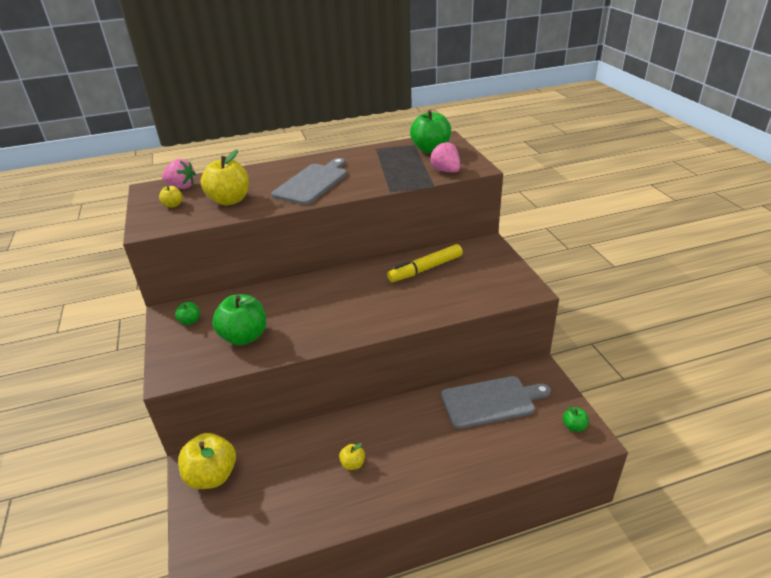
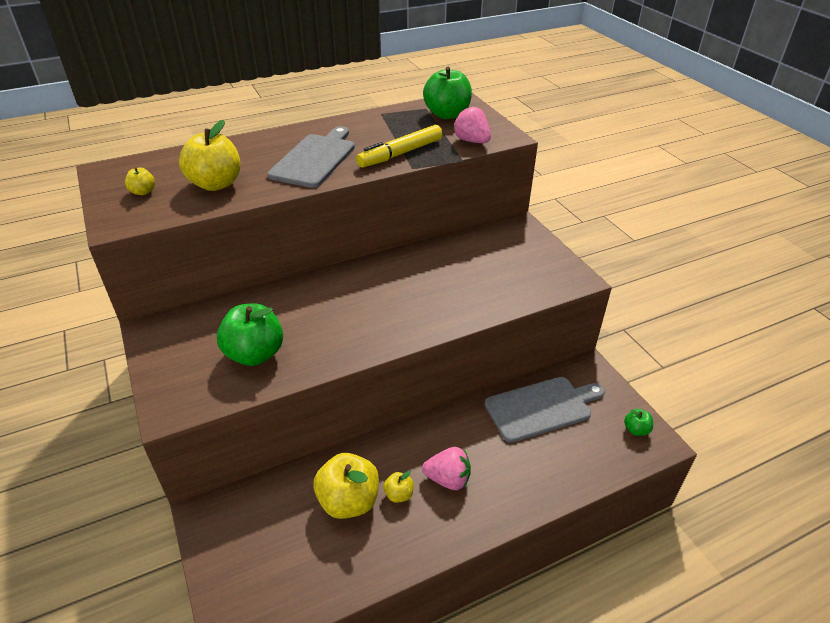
camera: 10 degrees left, 5 degrees up
(181, 186) = (148, 167): pink strawberry -> pink strawberry (448, 479)
(190, 321) = (181, 338): green apple -> none
(212, 476) = (232, 524): yellow apple -> yellow apple (348, 501)
(425, 269) = (455, 258): yellow marker -> yellow marker (400, 154)

